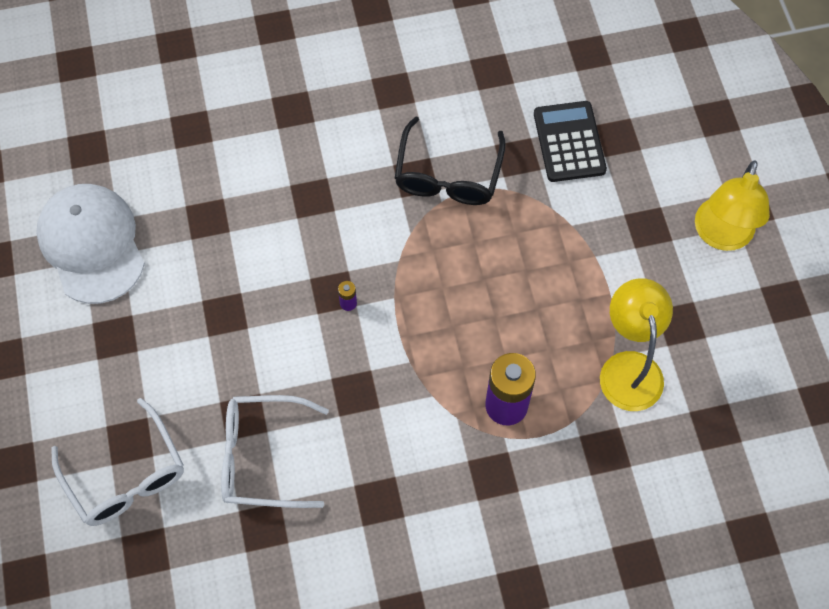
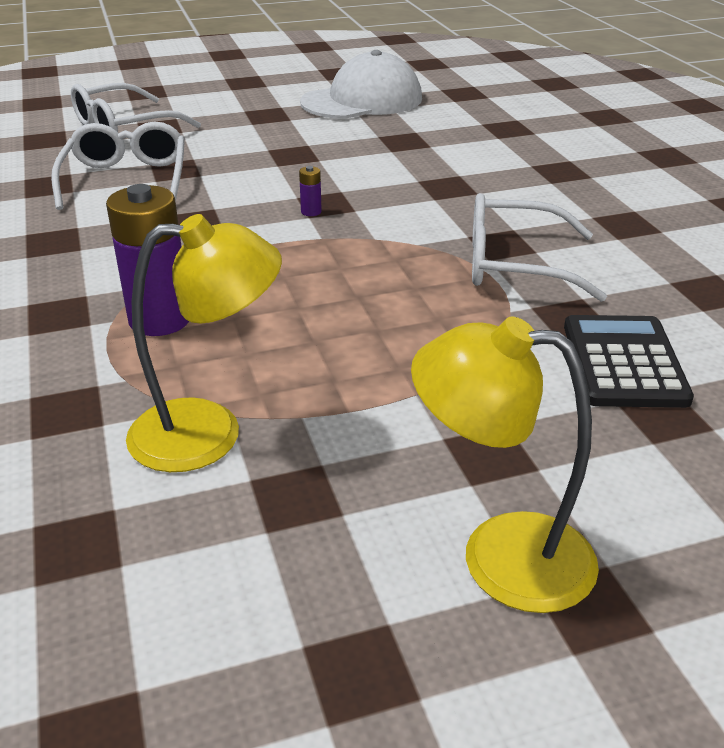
camera: 85 degrees right, 30 degrees down
(448, 175) = (515, 264): black glasses -> white glasses
(569, 142) = (623, 362): black calculator -> black calculator turned 75 degrees counterclockwise

